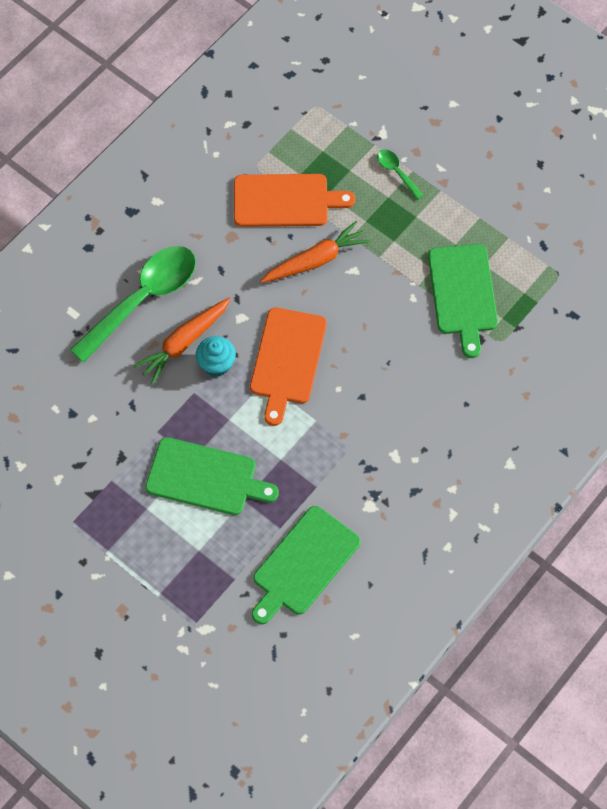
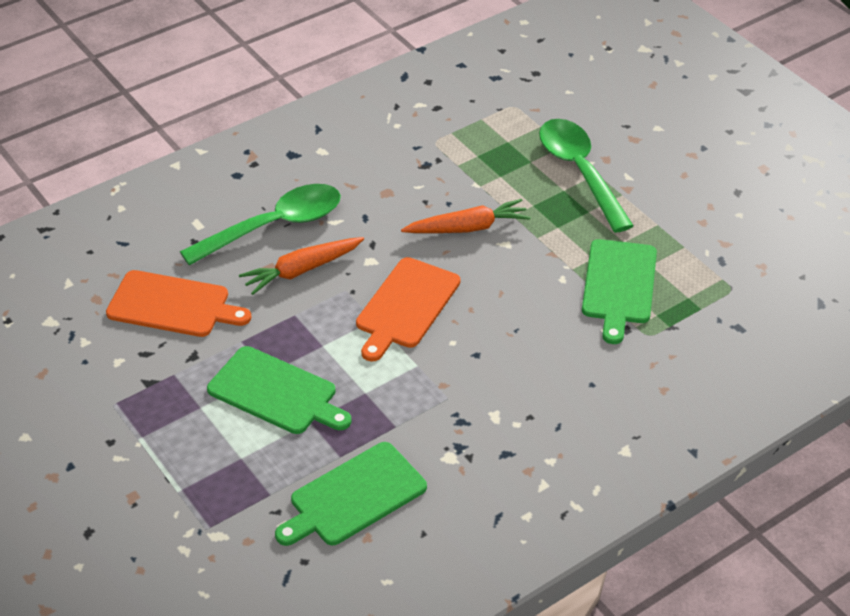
camera: 15 degrees right, 20 degrees down
(216, 364) = (328, 295): turquoise cupcake -> none
(285, 201) = (454, 174): orange cutting board -> orange cutting board (173, 305)
(396, 172) = (579, 172): green spoon -> green spoon, size x2.33

